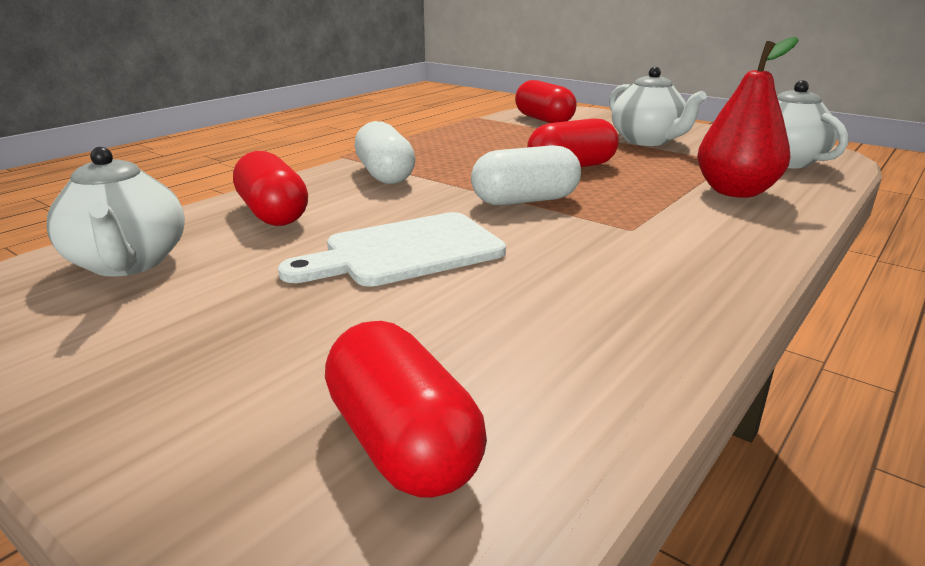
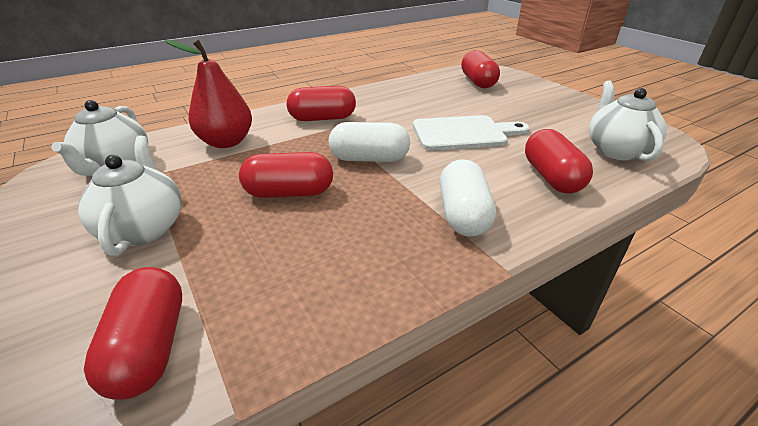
camera: 160 degrees left, 10 degrees up
(675, 239) = (322, 118): none -> red capsule

